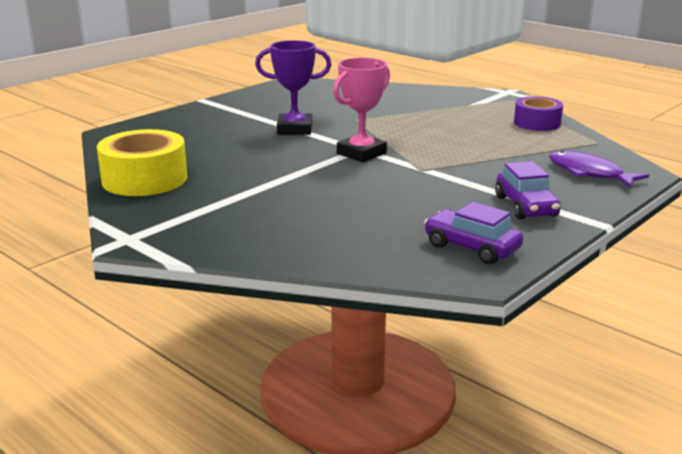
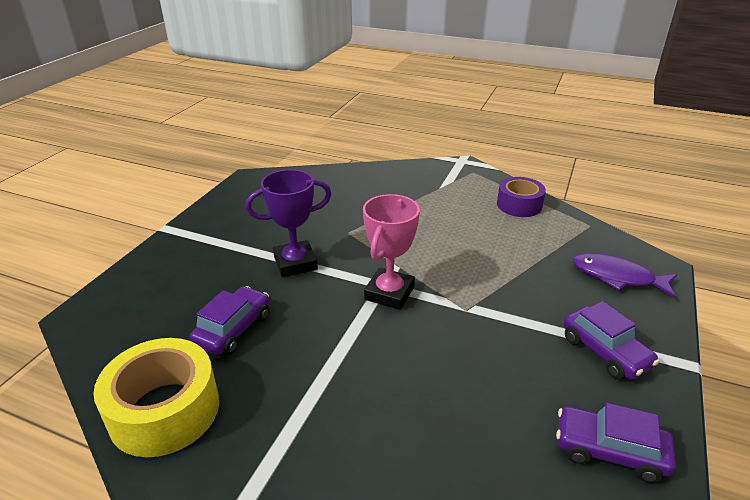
camera: 20 degrees left, 10 degrees up
(219, 153) = (233, 329): none -> purple car

